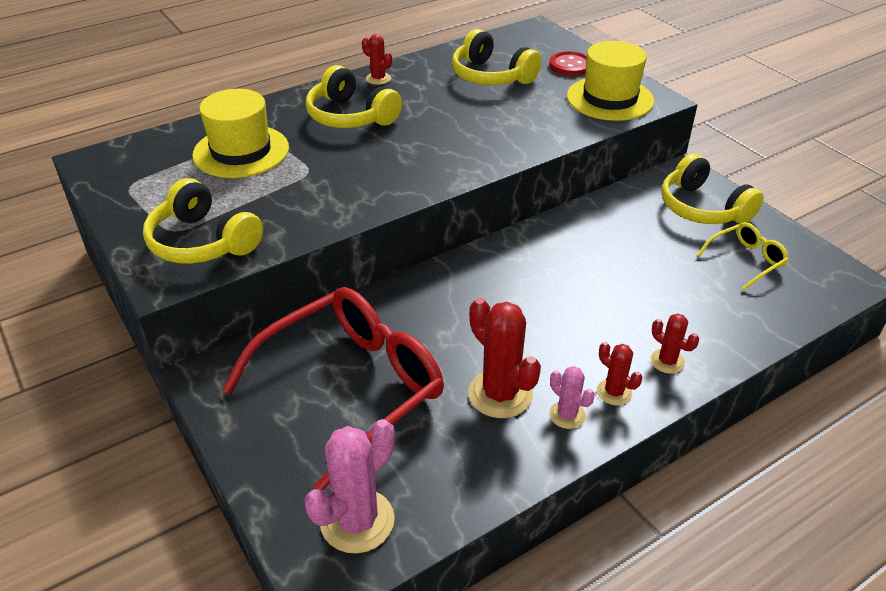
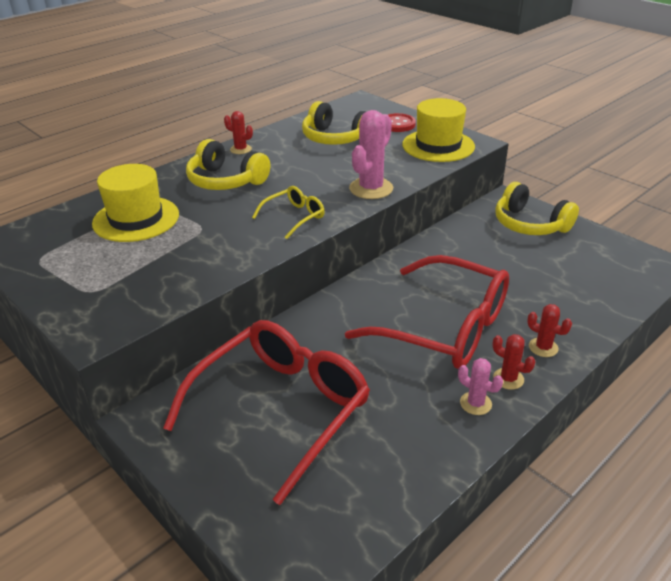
camera: 10 degrees left, 5 degrees down
(202, 242) = (121, 298): yellow headphones -> none
(357, 521) = (320, 525): pink cactus -> pink cactus (371, 188)
(500, 394) = (413, 395): red cactus -> none
(560, 321) = (444, 327): none -> red glasses
(746, 260) = (577, 260): yellow glasses -> yellow glasses (294, 217)

